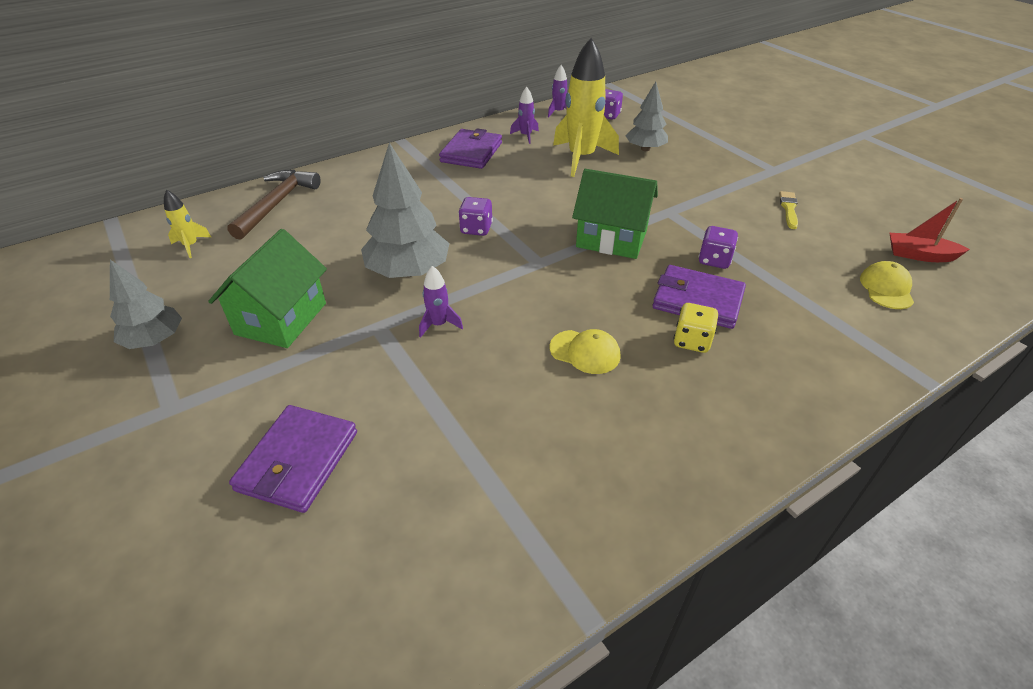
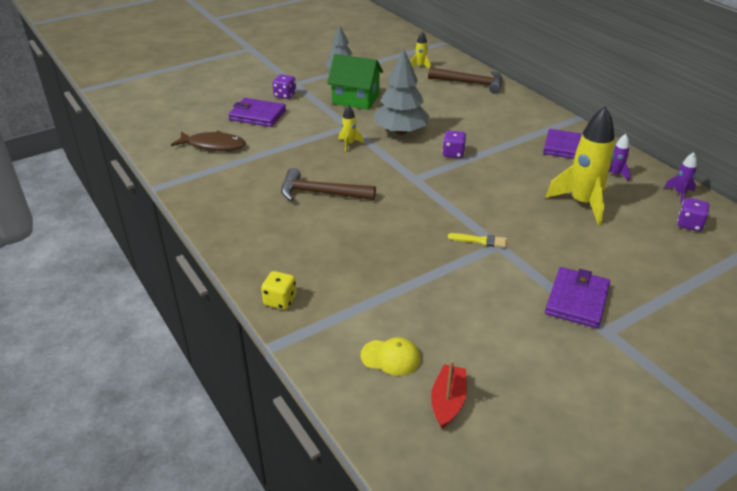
camera: 90 degrees right, 5 degrees down
(417, 529) = (213, 145): none -> brown fish
(439, 324) = (349, 144): purple rocket -> yellow rocket
(585, 352) = (321, 193): yellow cap -> brown hammer
(611, 238) = (449, 211): green house -> none
(645, 149) = (618, 243): grey tree -> none
(692, 341) = (328, 236): yellow dice -> yellow dice (280, 300)
(697, 300) = (372, 245): purple wallet -> purple wallet (577, 300)
(714, 260) = (425, 260): purple dice -> purple dice (285, 95)
(789, 209) = (521, 324): yellow brush -> yellow brush (480, 241)

